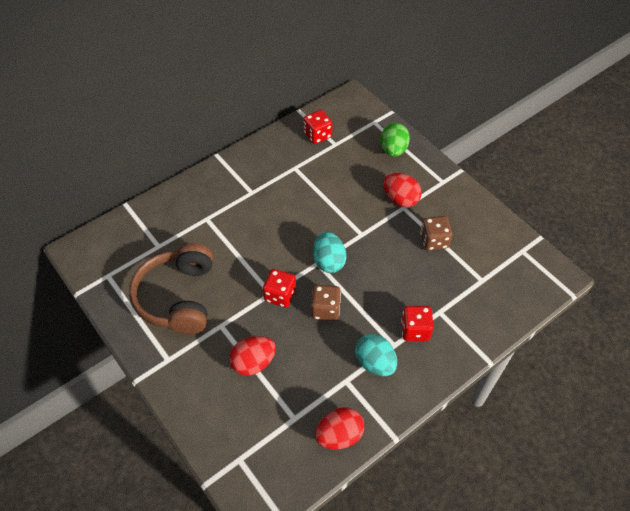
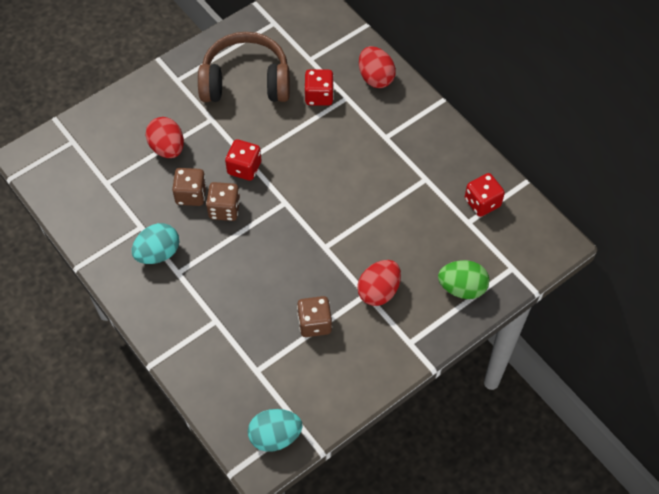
camera: 90 degrees right, 5 degrees up
(309, 338) = (191, 195): none -> brown dice
(329, 261) = (287, 213): turquoise egg -> turquoise egg (275, 436)
(339, 435) = (84, 220): red egg -> red egg (375, 78)
(415, 330) = (194, 294): red dice -> red dice (319, 96)

